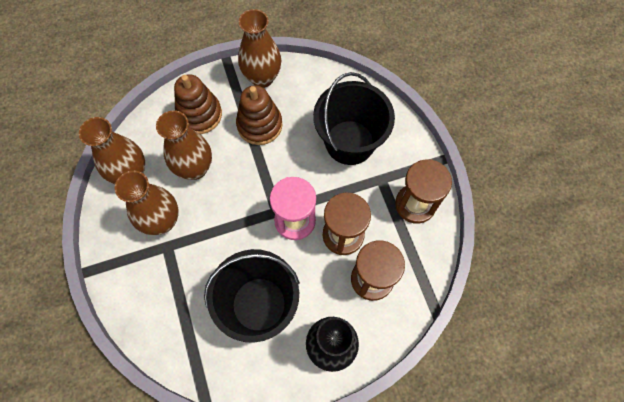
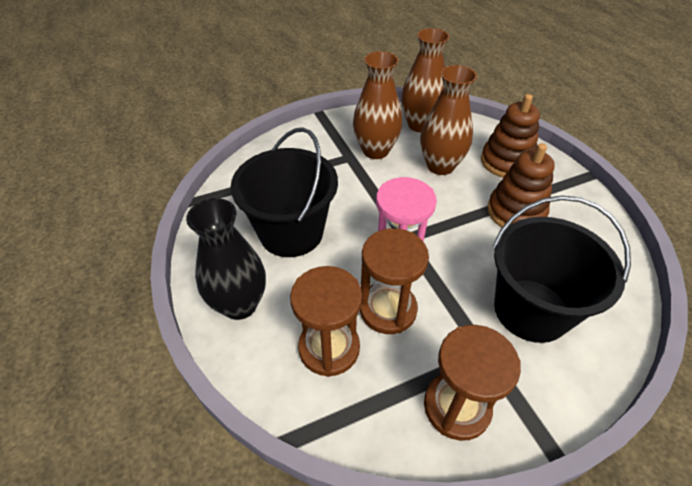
camera: 85 degrees right, 20 degrees down
(262, 78) = (583, 208): brown vase -> none

